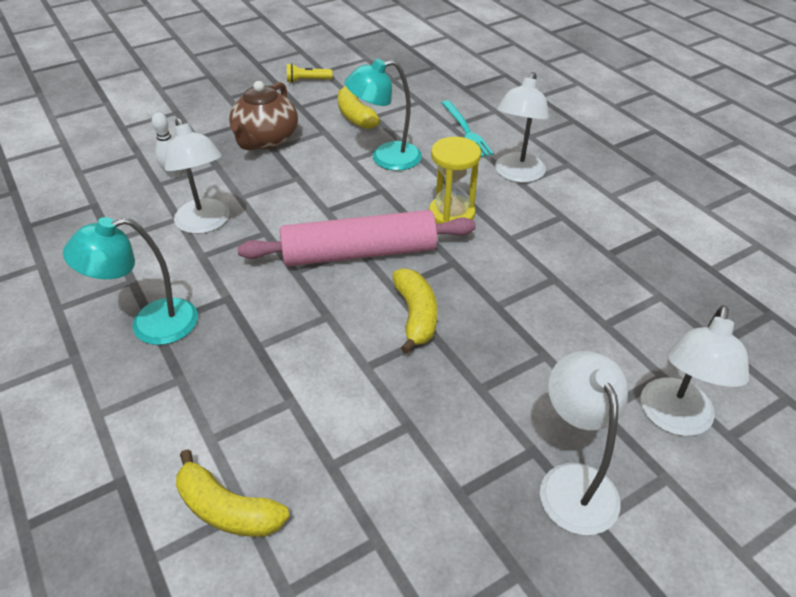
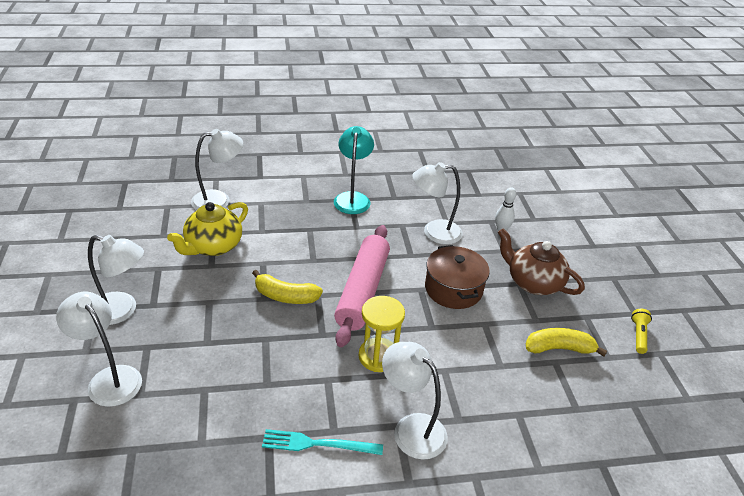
camera: 110 degrees right, 5 degrees down
(227, 509) = (219, 200): yellow banana -> white lamp
(310, 187) = (453, 289): none -> brown pot
(364, 446) = (213, 246): none -> yellow teapot
(385, 158) = (477, 345): turquoise lamp -> none
(466, 131) = (504, 423): turquoise fork -> turquoise fork (317, 444)

